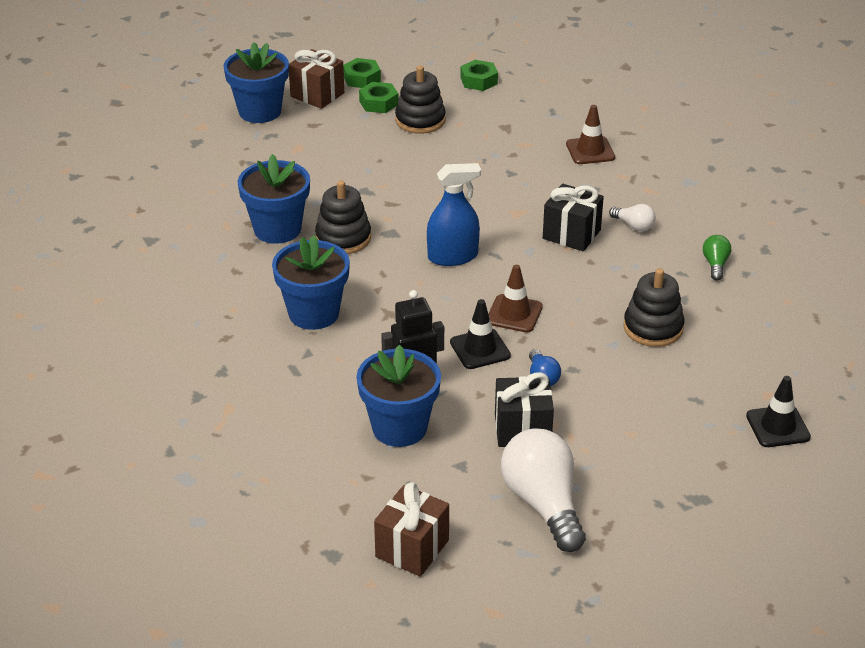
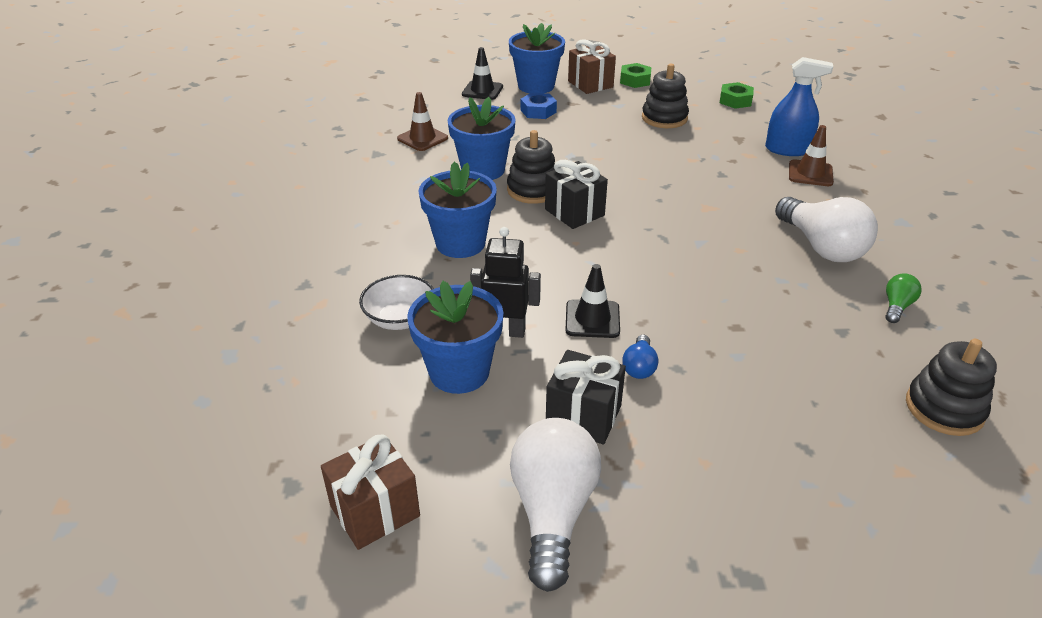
camera: 25 degrees right, 0 degrees up
(284, 144) = (538, 111): none -> blue nut
(313, 400) = (400, 319): none -> white bowl
(378, 103) = (637, 99): green nut -> none
(452, 256) = (621, 229): blue spray bottle -> blue spray bottle (787, 149)
(514, 314) = (648, 295): brown traffic cone -> brown traffic cone (422, 138)
(571, 234) = (751, 239): black gift -> black gift (574, 212)
(634, 226) = (821, 247): white light bulb -> white light bulb, size x2.15
(653, 328) = (792, 352): black stacking toy -> black stacking toy (944, 408)
(778, 426) = (899, 517): black traffic cone -> black traffic cone (482, 90)

